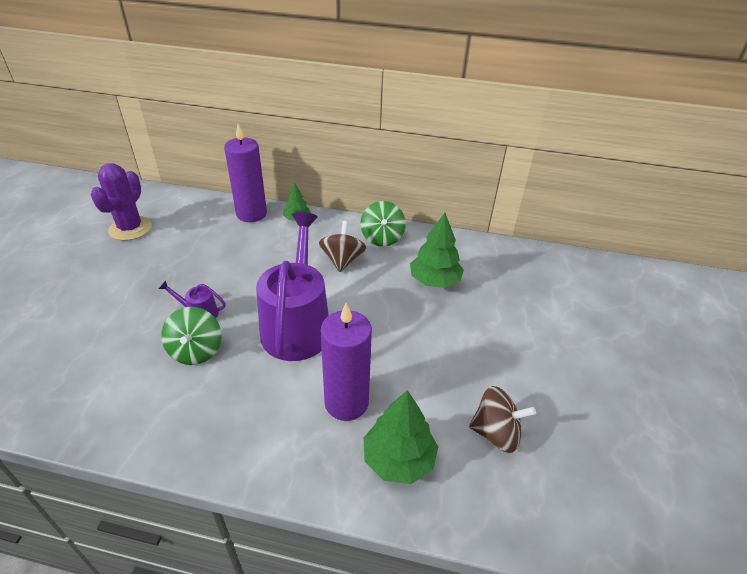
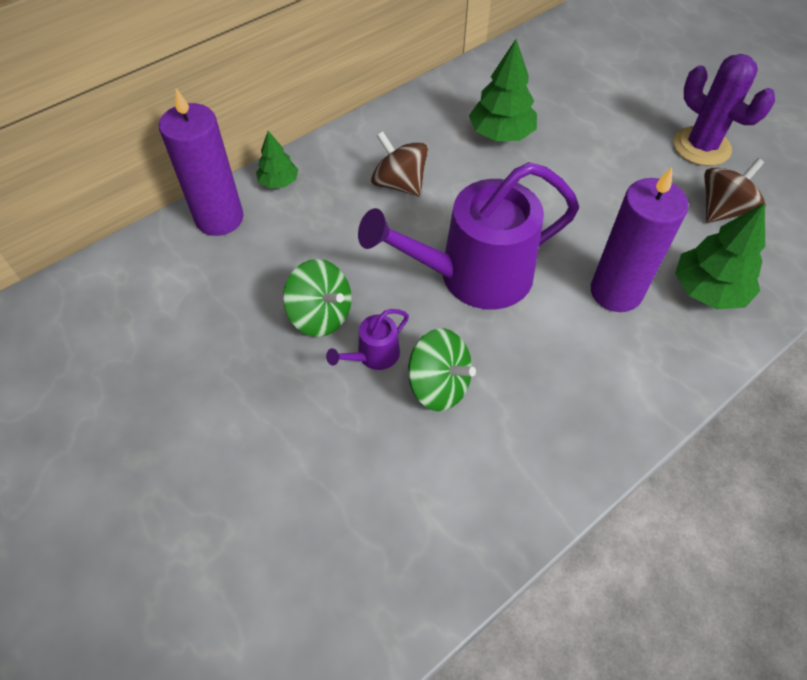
camera: 50 degrees left, 15 degrees up
(130, 228) = (107, 361): purple cactus -> purple cactus (701, 146)
(297, 325) = (474, 276): purple watering can -> purple watering can turned 60 degrees counterclockwise
(382, 238) = (392, 132): green spinning top -> green spinning top (321, 315)

